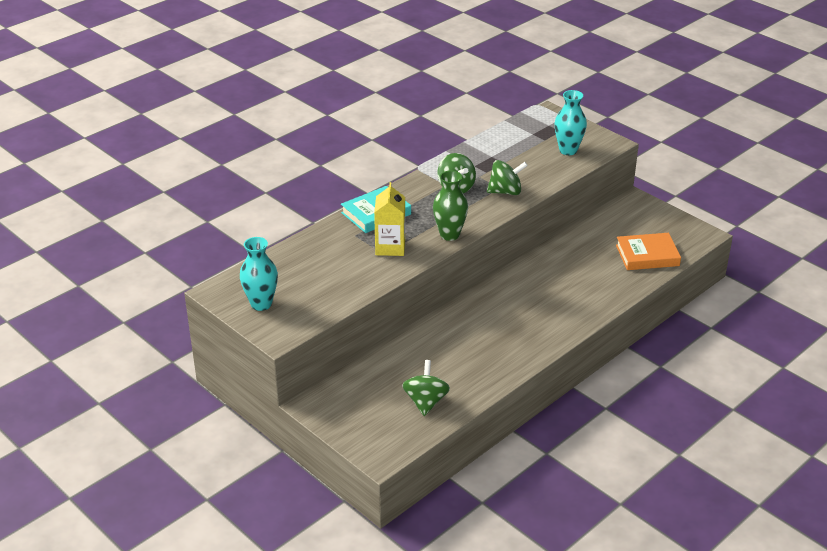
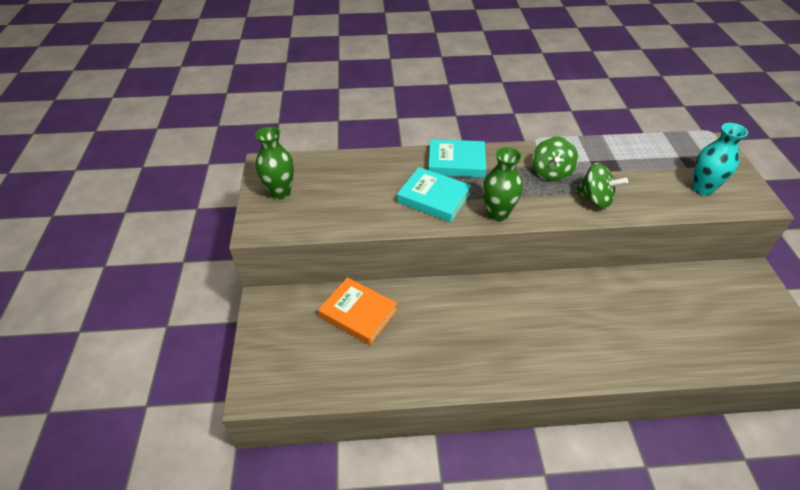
camera: 40 degrees right, 10 degrees up
(261, 304) = (280, 192): turquoise vase -> green vase
(390, 247) = (433, 198): yellow carton -> turquoise book
(425, 402) = (346, 362): green spinning top -> none
(647, 255) = (715, 342): orange book -> orange book (358, 313)

